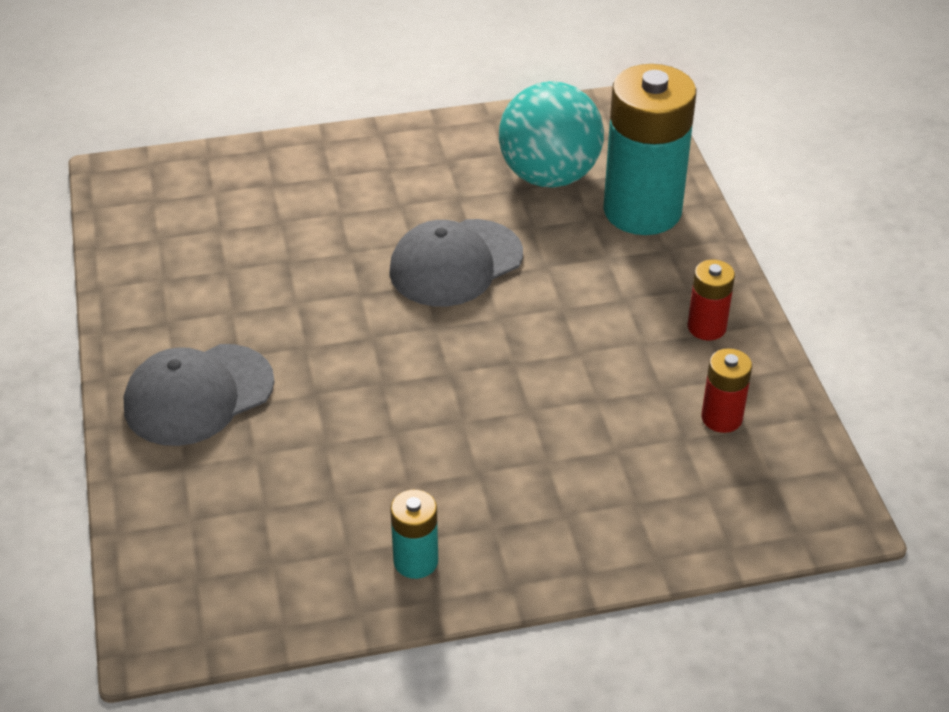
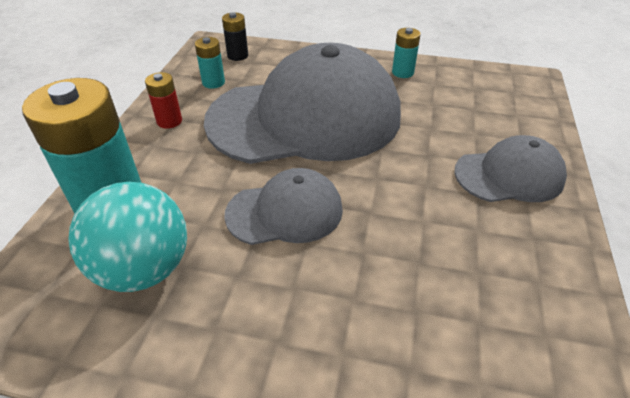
camera: 155 degrees left, 0 degrees up
(522, 398) = (305, 117): none -> grey cap
(721, 418) = (213, 82): red battery -> turquoise battery
(746, 497) = (237, 56): none -> black battery

